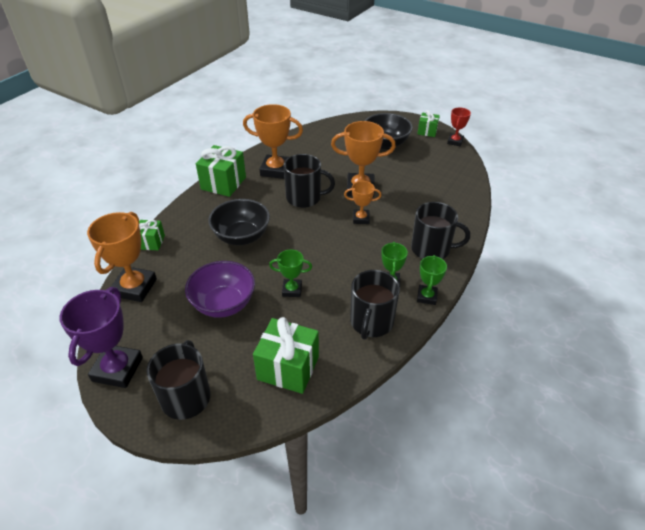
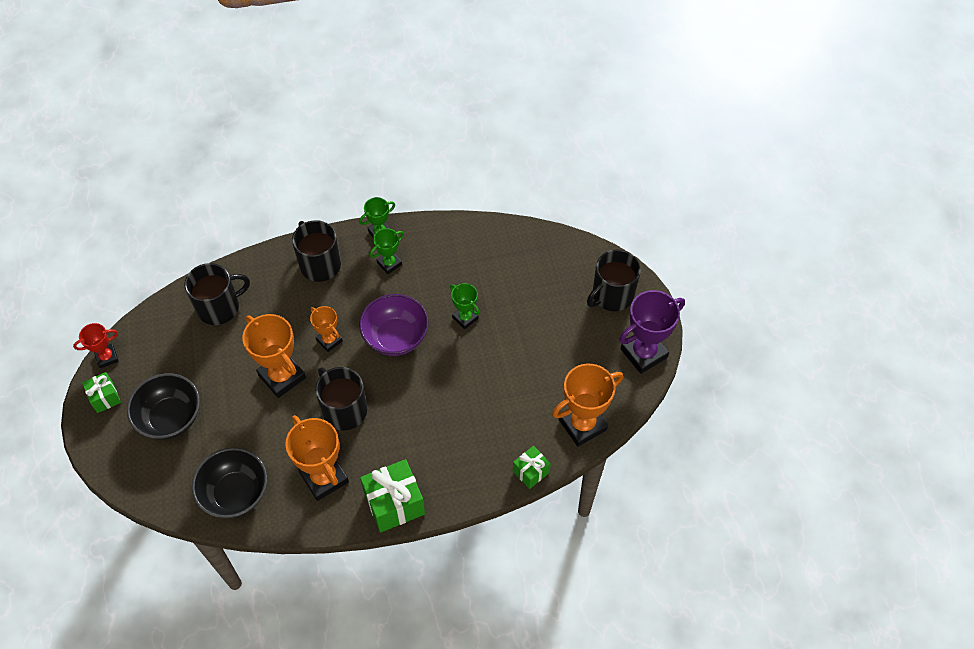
camera: 135 degrees left, 15 degrees up
(224, 304) = (527, 348): purple bowl -> purple bowl (396, 337)
(241, 236) = (448, 409): black bowl -> black bowl (235, 493)
(288, 368) = (530, 262): green gift -> none
(371, 322) = (441, 247): black mug -> black mug (219, 307)

